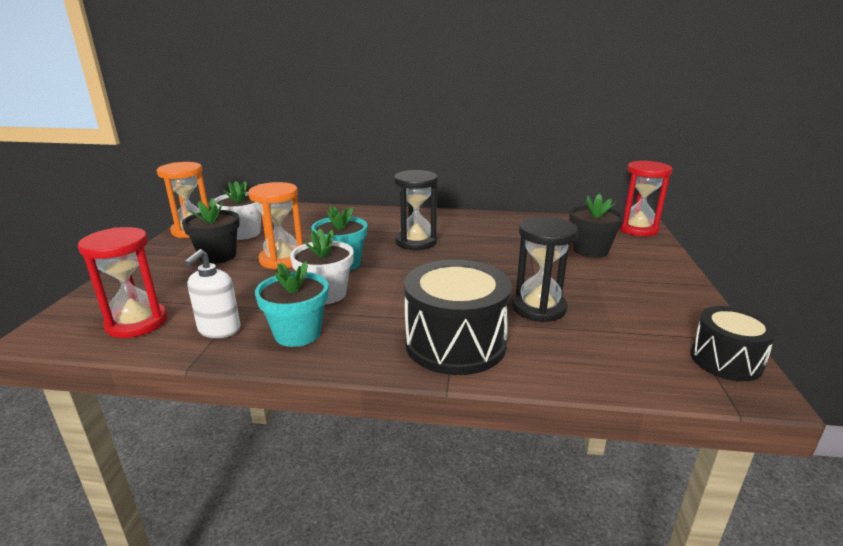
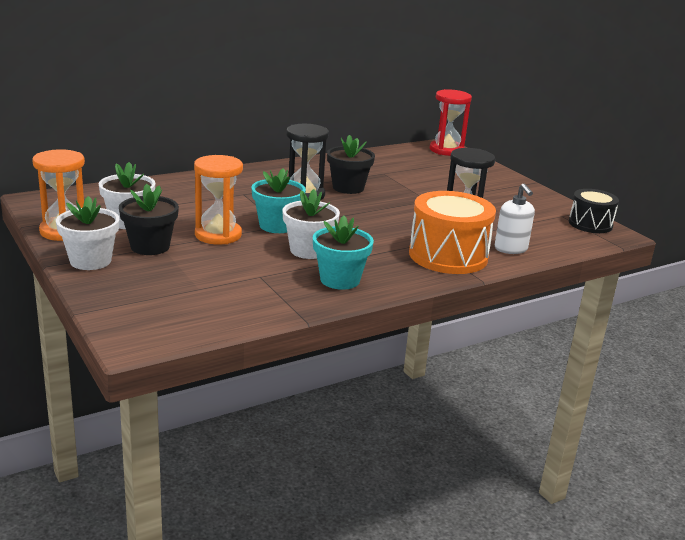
camera: 40 degrees left, 0 degrees up
(137, 323) = (200, 310): red hourglass -> none
(161, 256) = (90, 261): none -> white flower pot
(219, 330) = (278, 295): white soap dispenser -> white soap dispenser (511, 249)
(455, 343) = (448, 256): black drum -> orange drum
(590, 250) = (439, 174): black flower pot -> black flower pot (348, 188)

